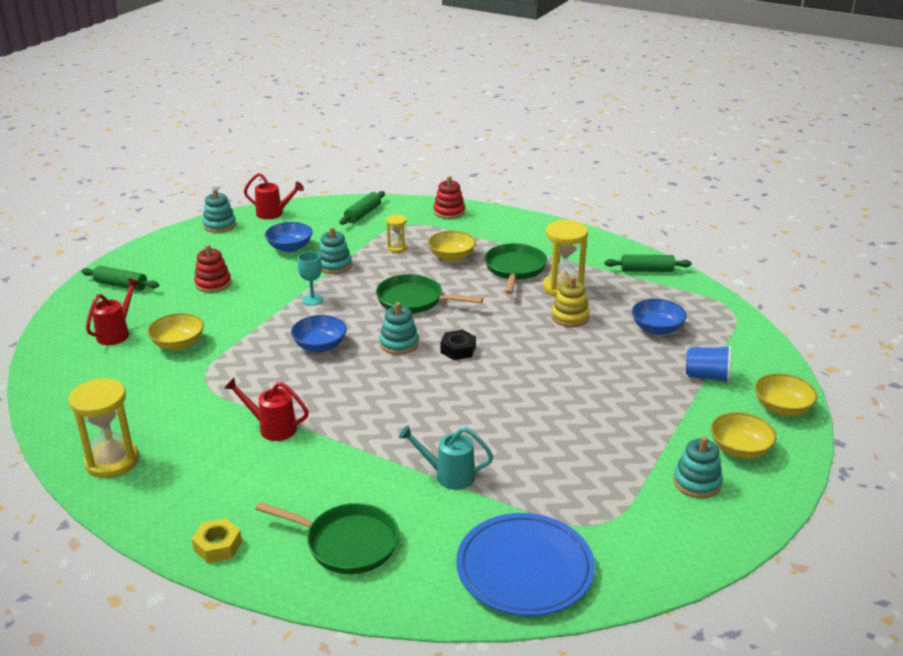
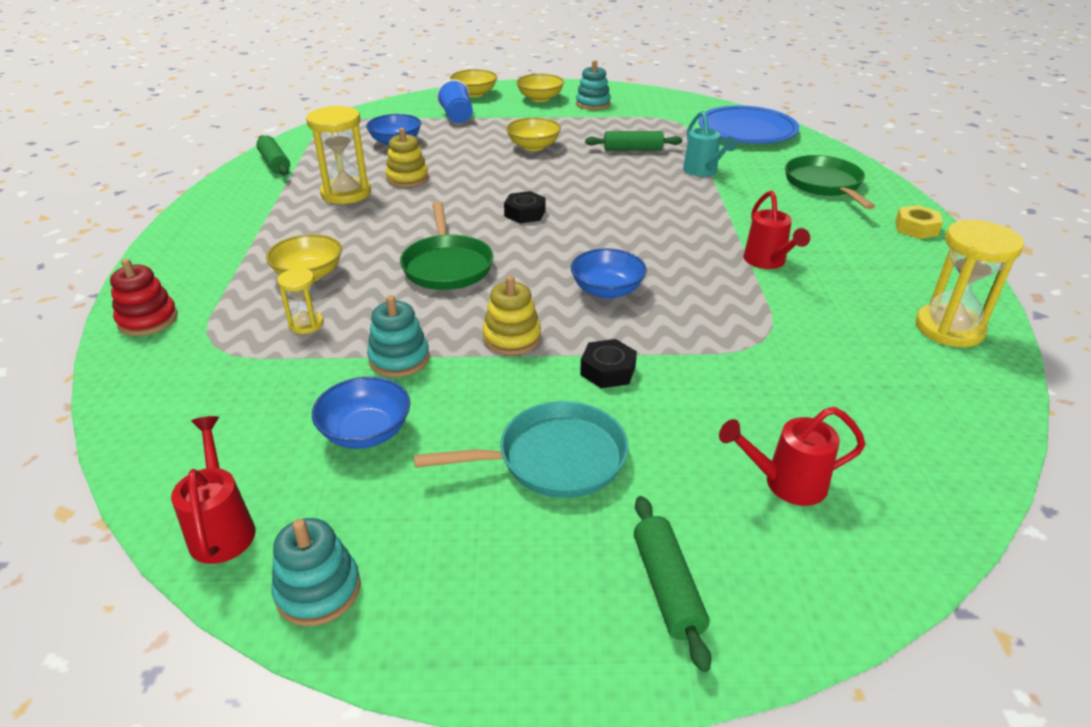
camera: 120 degrees left, 5 degrees up
(178, 344) = (731, 401): yellow bowl -> yellow bowl (533, 146)
(213, 283) = (553, 459): red stacking toy -> turquoise pan
(249, 318) = (608, 370): none -> black nut
(312, 300) = (512, 338): turquoise goblet -> yellow stacking toy
(363, 214) = (184, 404): green rolling pin -> green rolling pin (633, 149)
(399, 344) = (548, 246): turquoise stacking toy -> none
(514, 269) = (318, 227): green pan -> none

